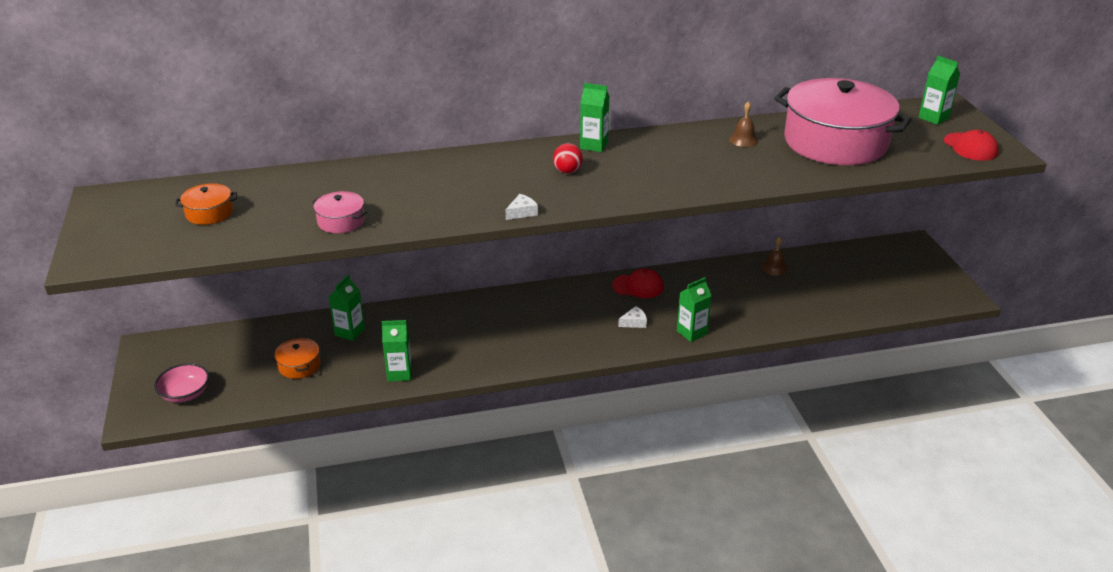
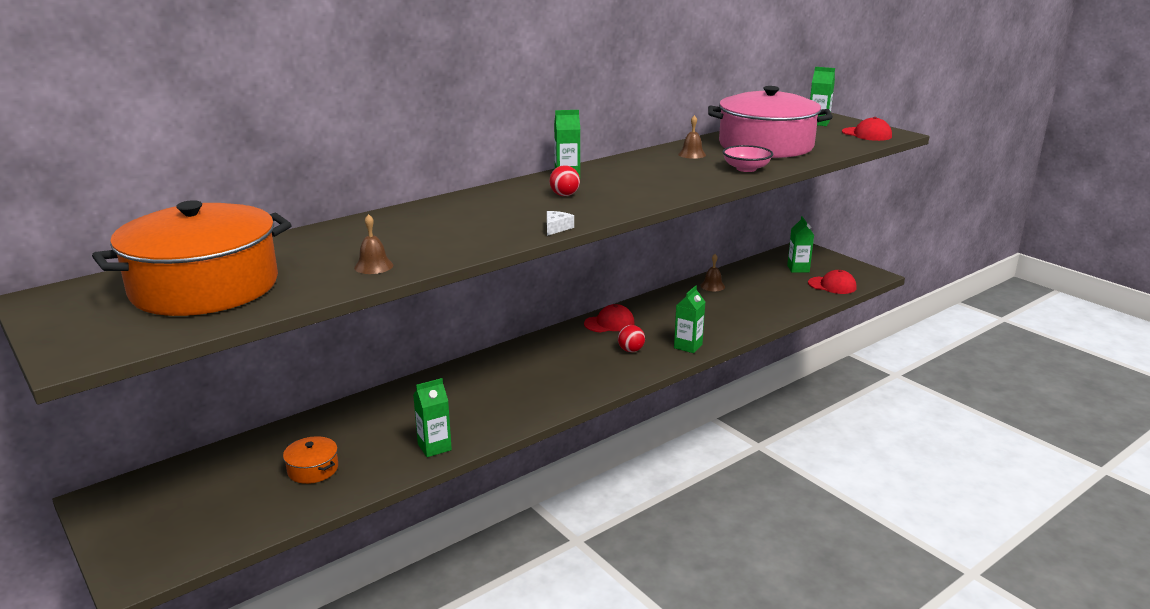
camera: 25 degrees left, 10 degrees down
(185, 394) = (186, 533): pink bowl -> pink bowl (746, 169)
(209, 213) = (205, 287): orange pot -> orange pot, size x2.48
(341, 221) = (373, 266): pink pot -> brown bell
(350, 332) = (348, 425): green carton -> green carton (798, 269)
(634, 322) = (631, 350): white cheese -> red ball
(904, 299) = (832, 285): none -> red cap

